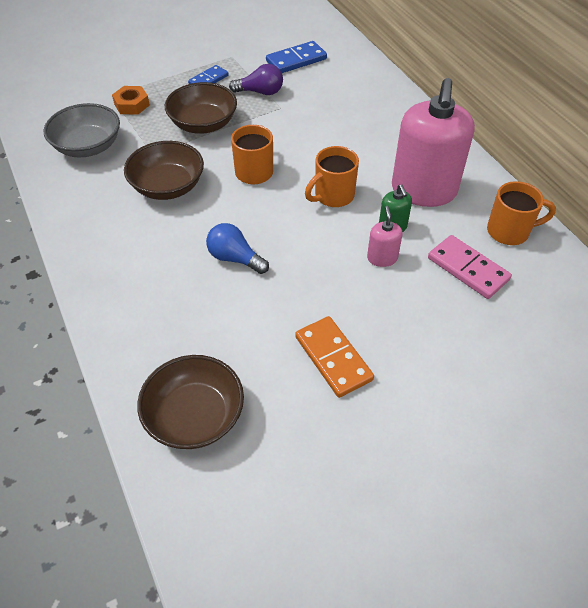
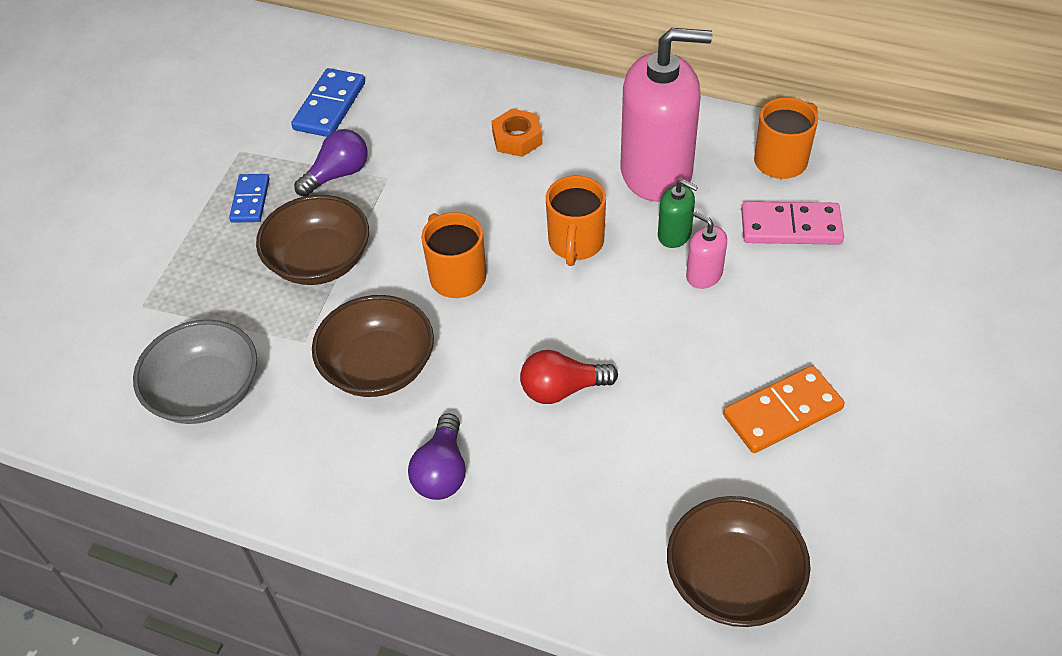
camera: 40 degrees left, 0 degrees up
(132, 104) = (190, 299): orange nut -> orange nut (517, 138)
(133, 252) = (442, 471): none -> purple light bulb
(235, 258) = (562, 389): blue light bulb -> red light bulb
(333, 358) = (782, 412): orange domino -> orange domino turned 45 degrees counterclockwise
(423, 190) = (656, 172): pink soap dispenser -> pink soap dispenser turned 60 degrees counterclockwise

